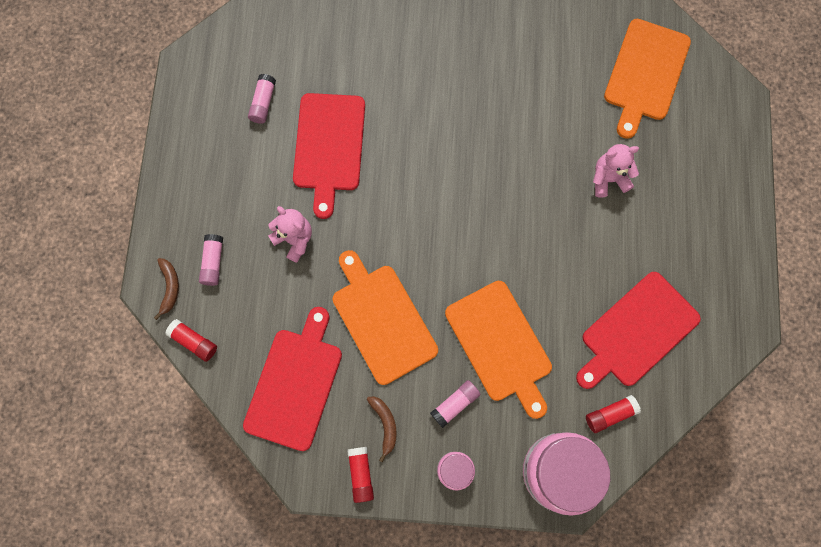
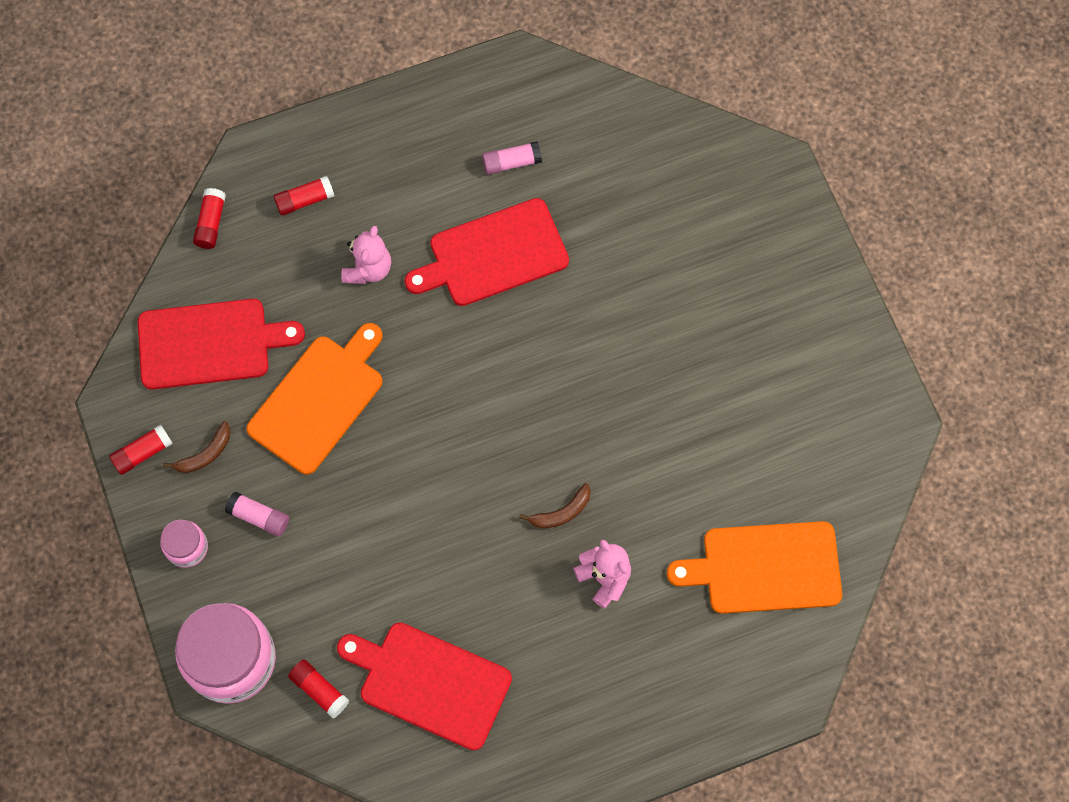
camera: 65 degrees right, 5 degrees down
(170, 287) = (258, 171): brown banana -> brown banana (561, 512)
(213, 262) = (305, 200): pink glue stick -> red glue stick
(500, 345) = (346, 537): orange cutting board -> none

